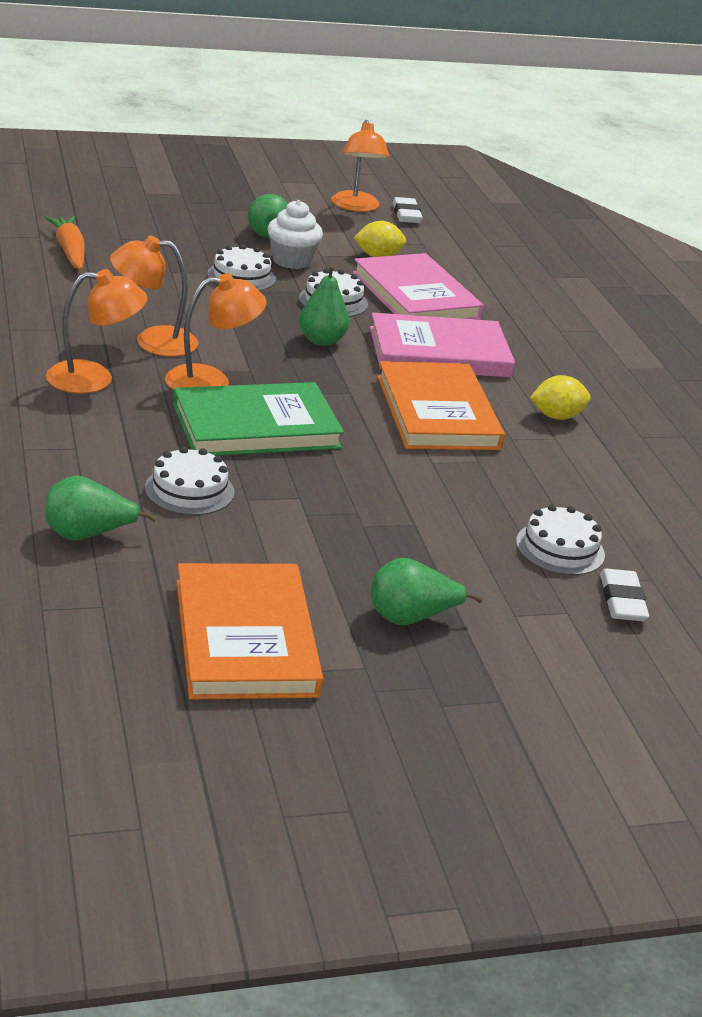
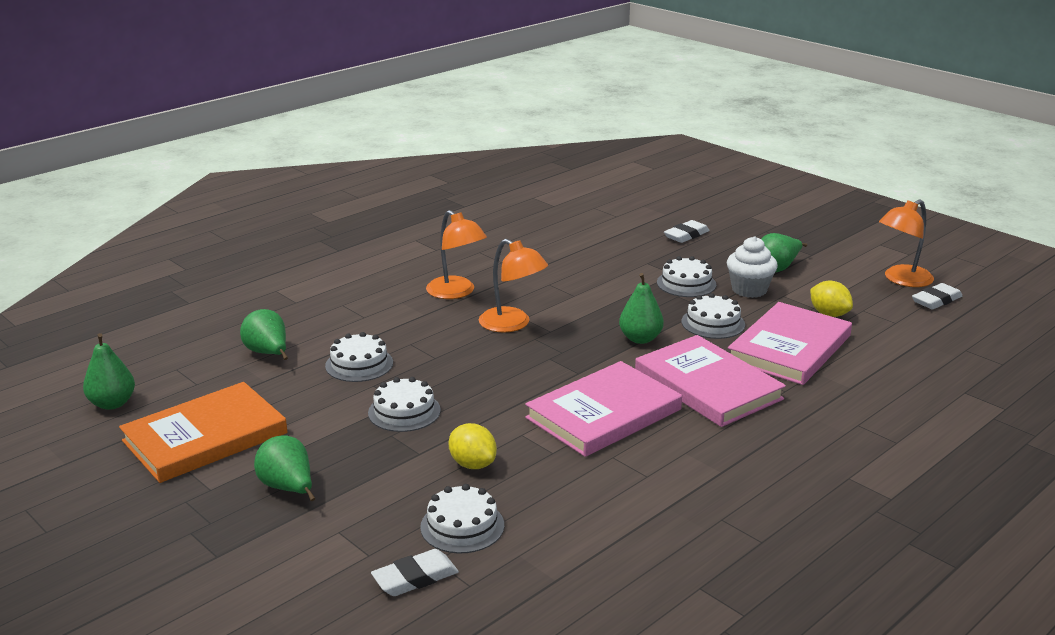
camera: 65 degrees right, 5 degrees down
(70, 251) = (614, 229): orange carrot -> none
(80, 682) = (112, 403): none -> green pear
(139, 231) = (686, 235): none -> white eraser
(153, 341) = (535, 291): orange lamp -> none
(256, 426) = (474, 357): green book -> none
(324, 502) = (404, 411): none -> white cake
(437, 412) = (603, 413): orange book -> pink book
(556, 416) = (686, 466): yellow lemon -> yellow lemon (472, 464)

